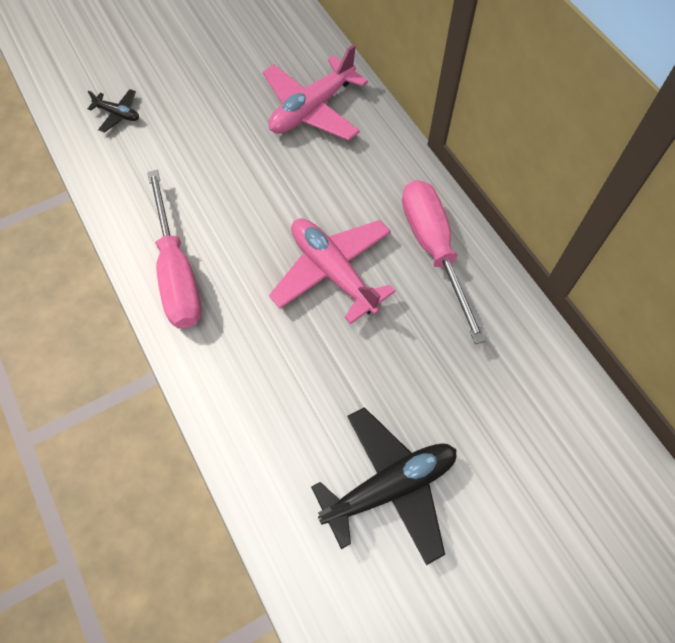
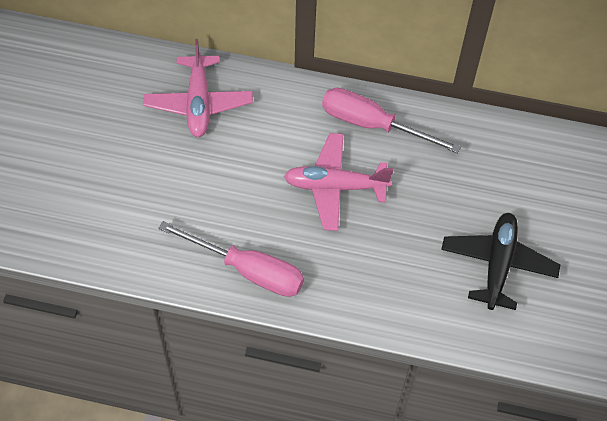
camera: 50 degrees left, 5 degrees down
(118, 114) = (74, 215): black plane -> none

